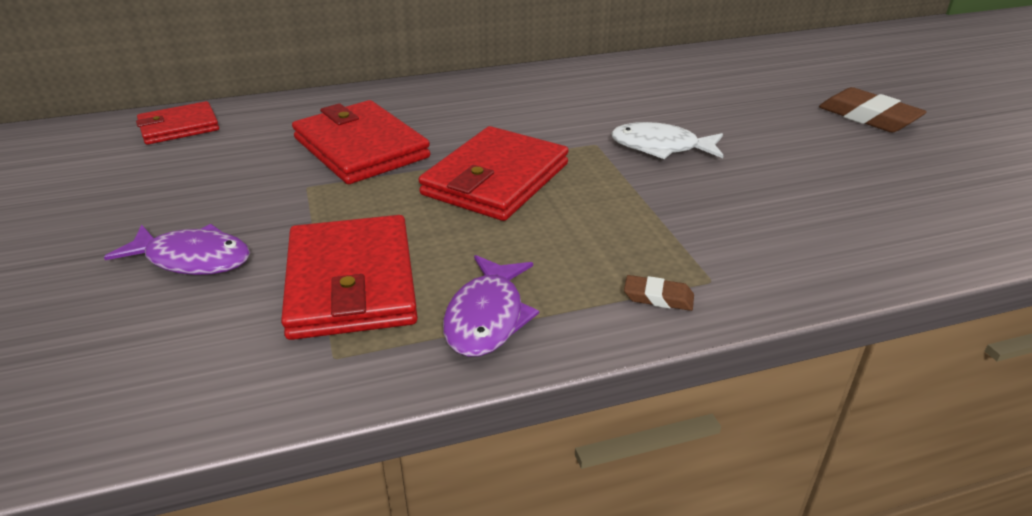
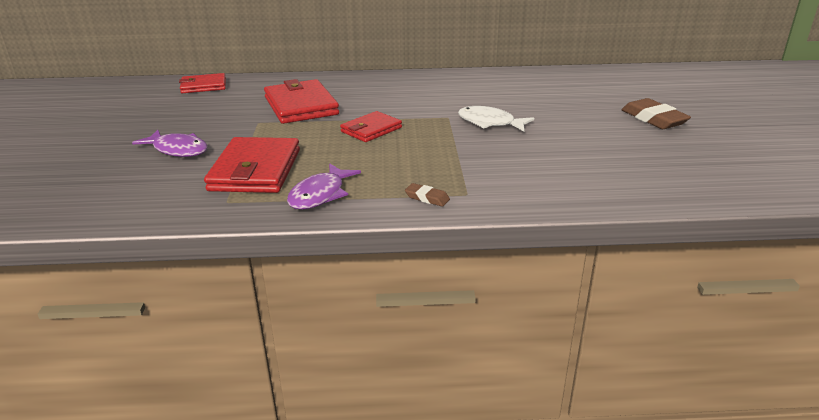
camera: 15 degrees right, 5 degrees down
(496, 179) = (371, 130): red wallet -> red wallet, size x0.61

